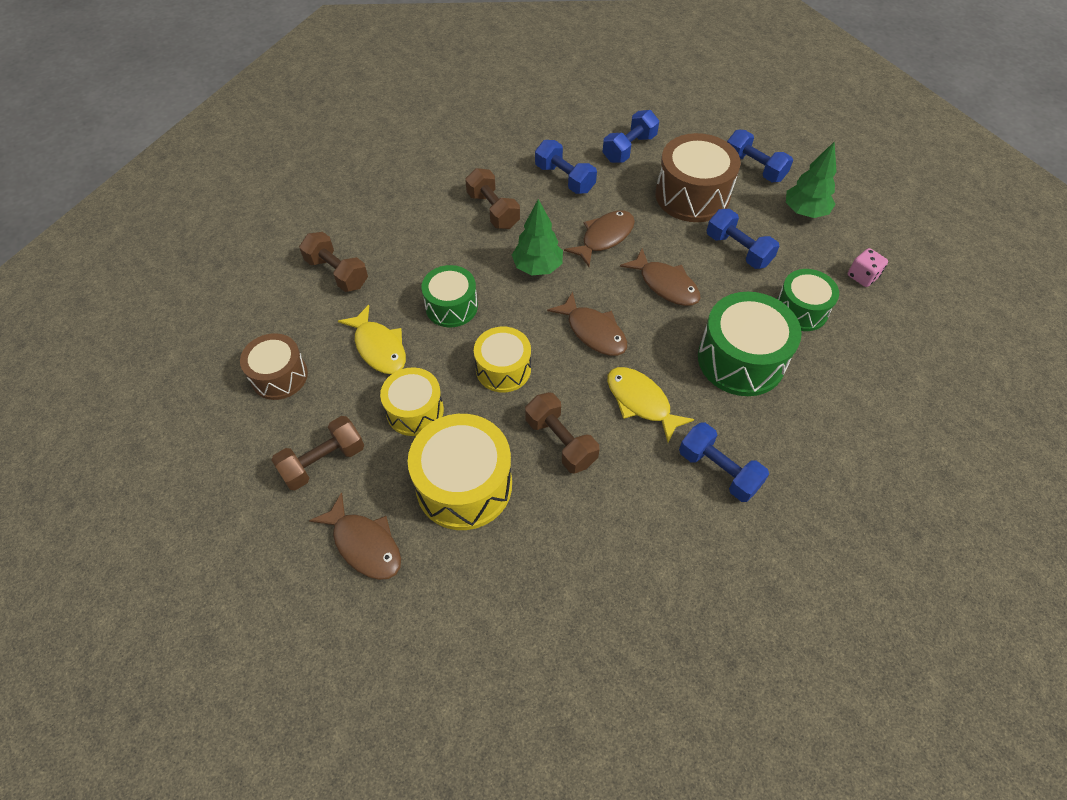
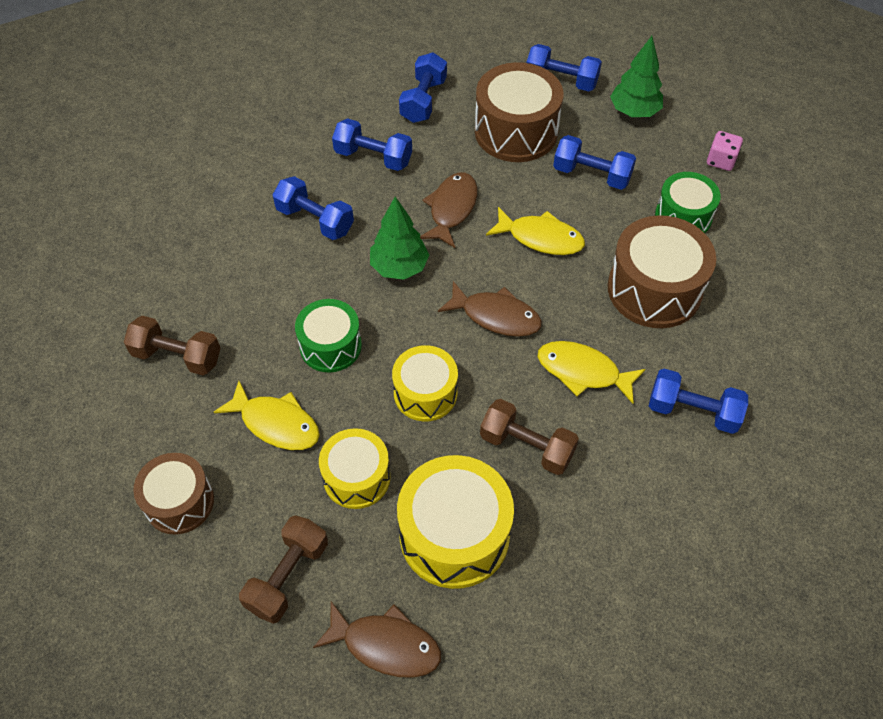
camera: 25 degrees left, 0 degrees up
(493, 210) = (315, 220): brown dumbbell -> blue dumbbell
(665, 285) = (541, 238): brown fish -> yellow fish
(741, 359) = (654, 289): green drum -> brown drum

